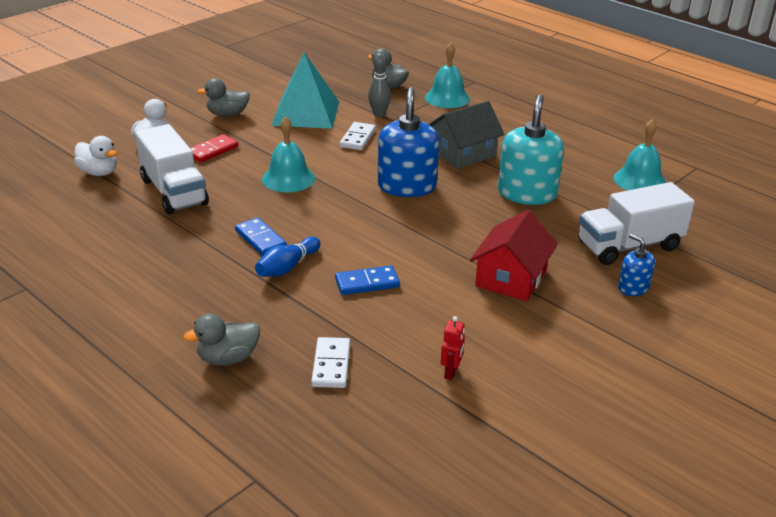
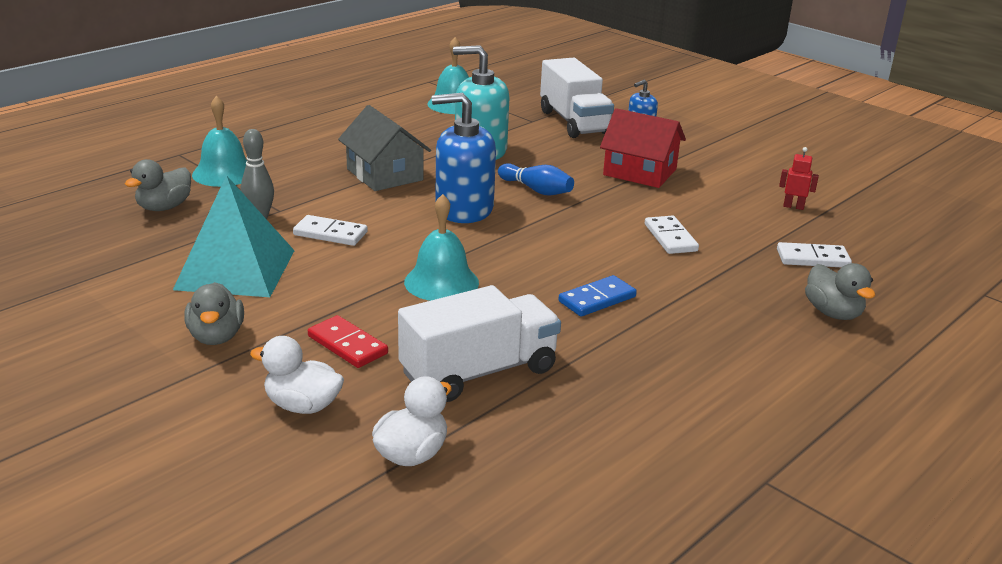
camera: 90 degrees left, 5 degrees down
(287, 267) = (653, 281): blue bowling pin -> blue bowling pin (536, 190)
(367, 283) = (670, 238): blue domino -> white domino

